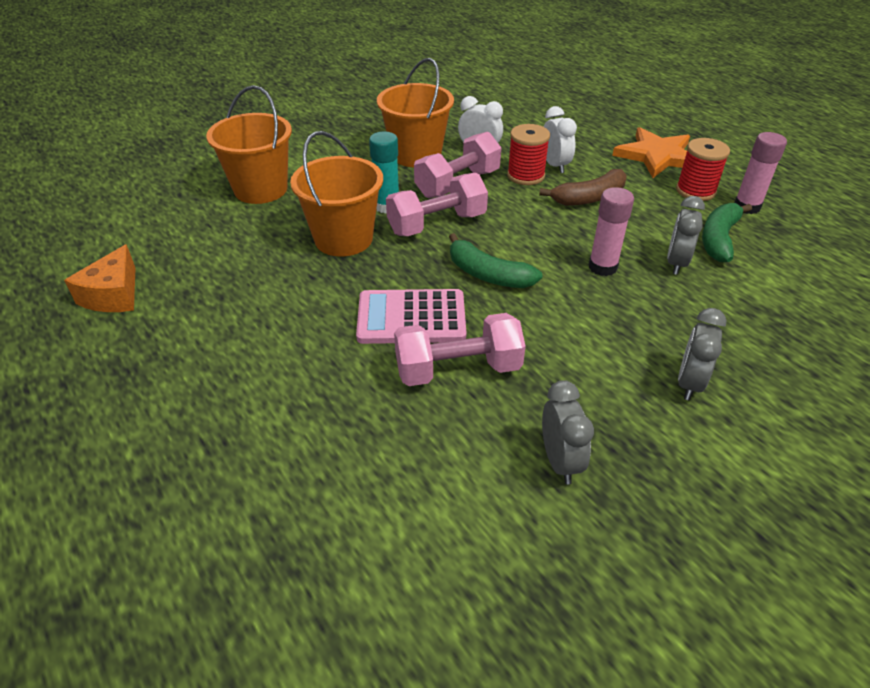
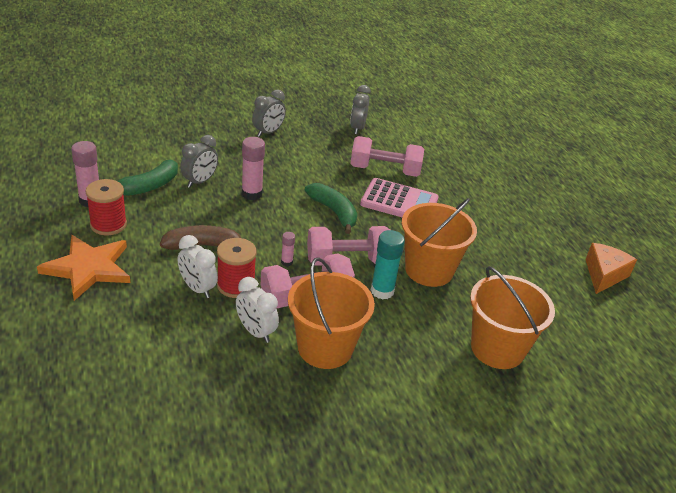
camera: 165 degrees left, 5 degrees down
(497, 206) = (286, 262): none -> pink glue stick
(555, 165) = (197, 288): white clock -> white clock turned 45 degrees counterclockwise

